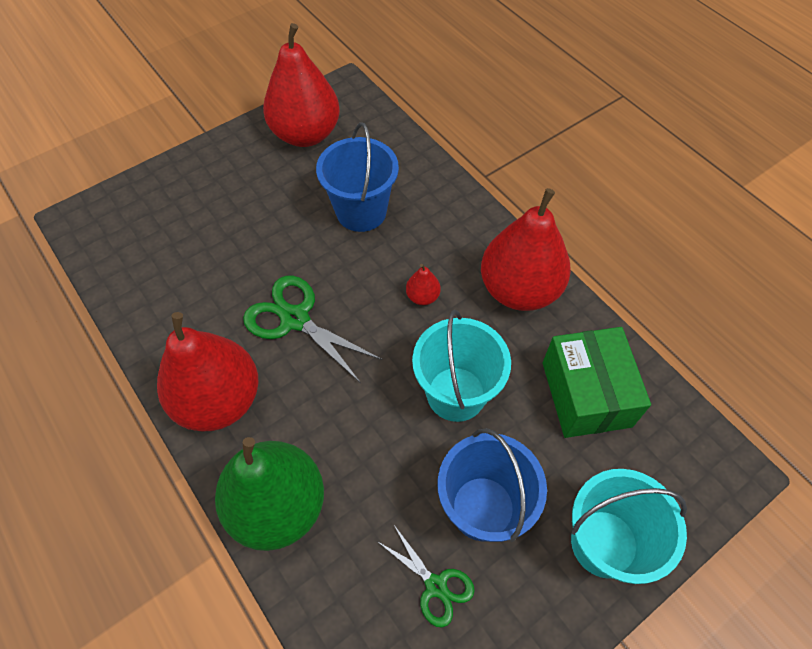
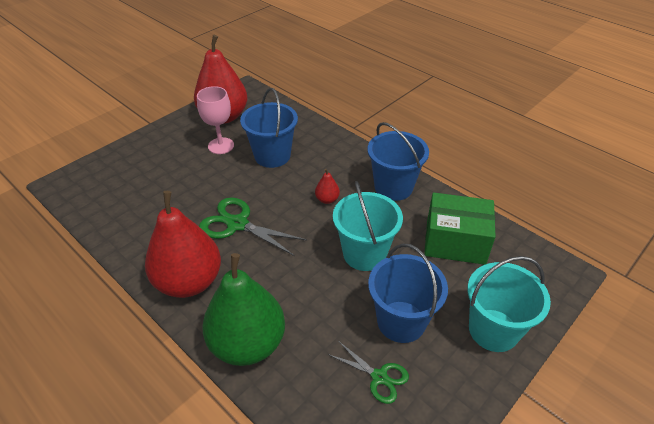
camera: 10 degrees left, 15 degrees down
(294, 184) = (221, 146): none -> pink goblet
(519, 289) = (393, 187): red pear -> blue bucket
(586, 394) = (455, 242): green box -> green box turned 60 degrees counterclockwise

